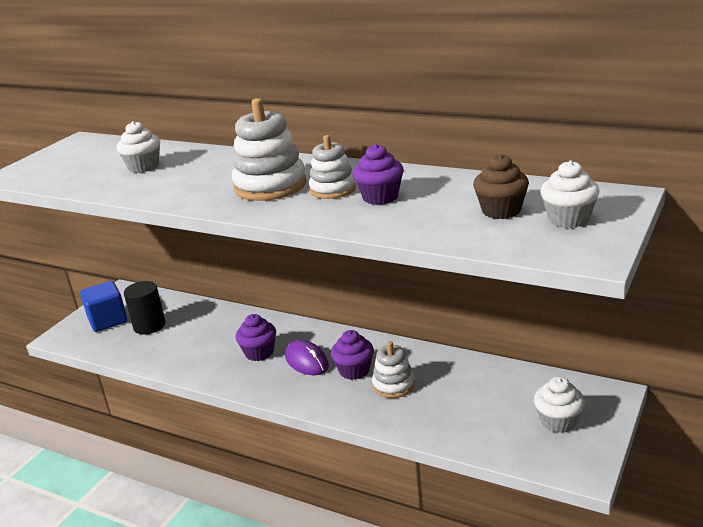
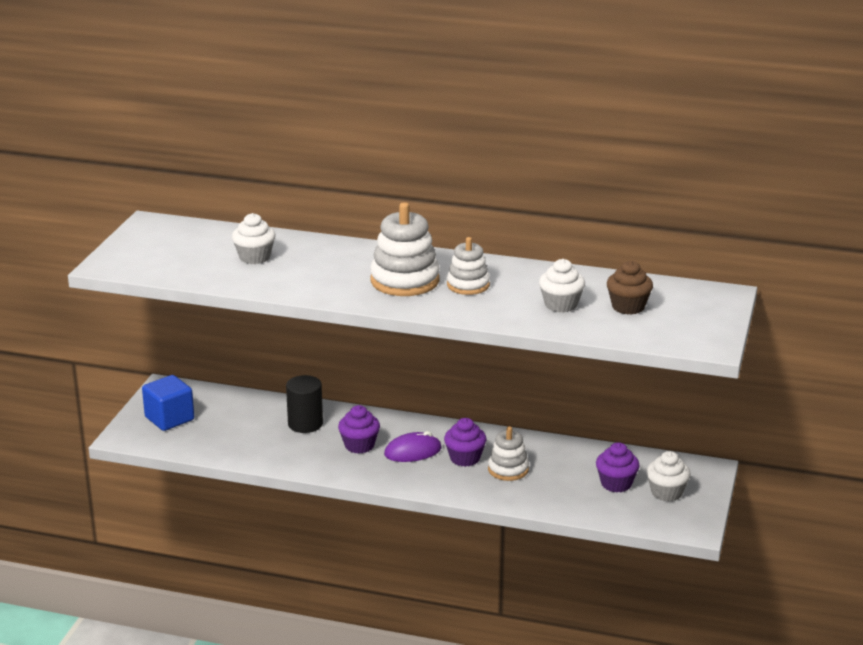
camera: 15 degrees left, 0 degrees up
(149, 325) = (222, 422): black cylinder -> black cylinder (305, 424)
(306, 361) = (413, 451): purple mouse -> purple mouse turned 60 degrees counterclockwise
(380, 197) = (516, 293): purple cupcake -> purple cupcake (616, 484)
(568, 219) = (685, 314): white cupcake -> white cupcake (561, 305)

